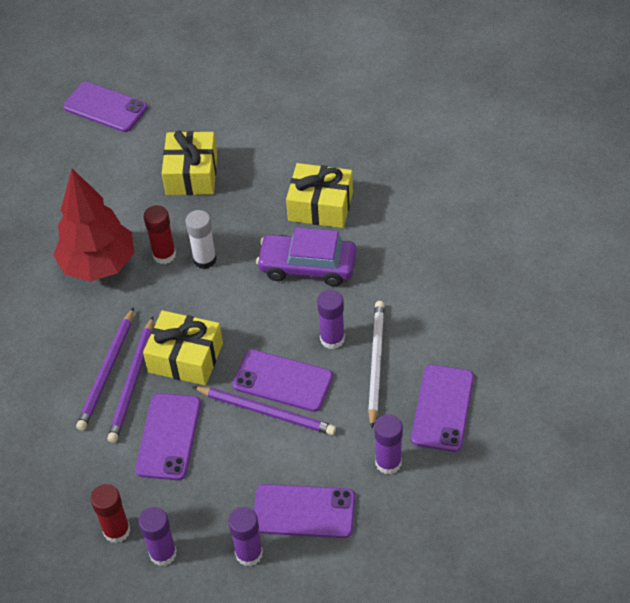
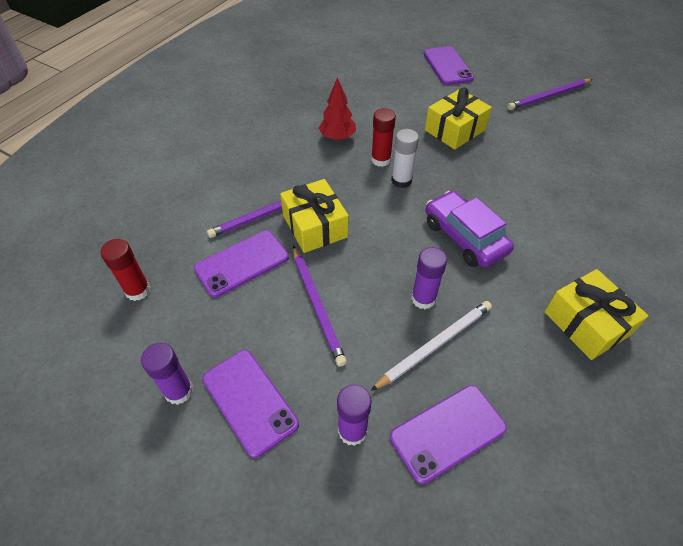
camera: 45 degrees right, 0 degrees up
(99, 265) = (337, 137): red tree -> red tree, size x0.57
(107, 371) = (263, 195): purple pencil -> purple pencil (549, 96)
(163, 553) = (138, 332): purple glue stick -> none
(283, 381) = (354, 295): purple phone -> none
(320, 206) = (520, 208): yellow gift -> yellow gift (586, 323)

